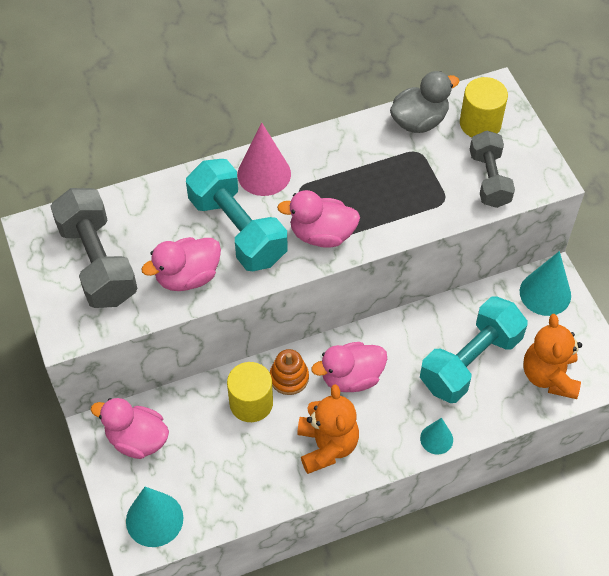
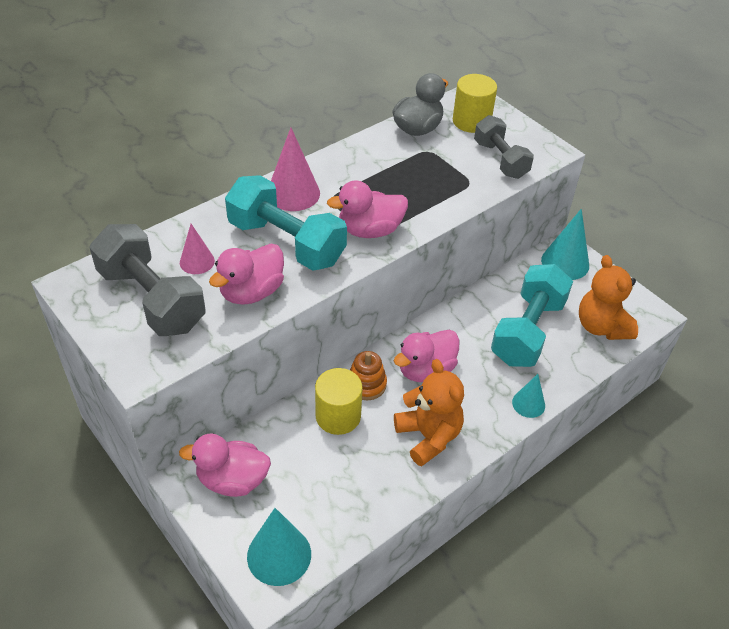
camera: 20 degrees left, 10 degrees down
(149, 231) = (197, 261): none -> pink cone

